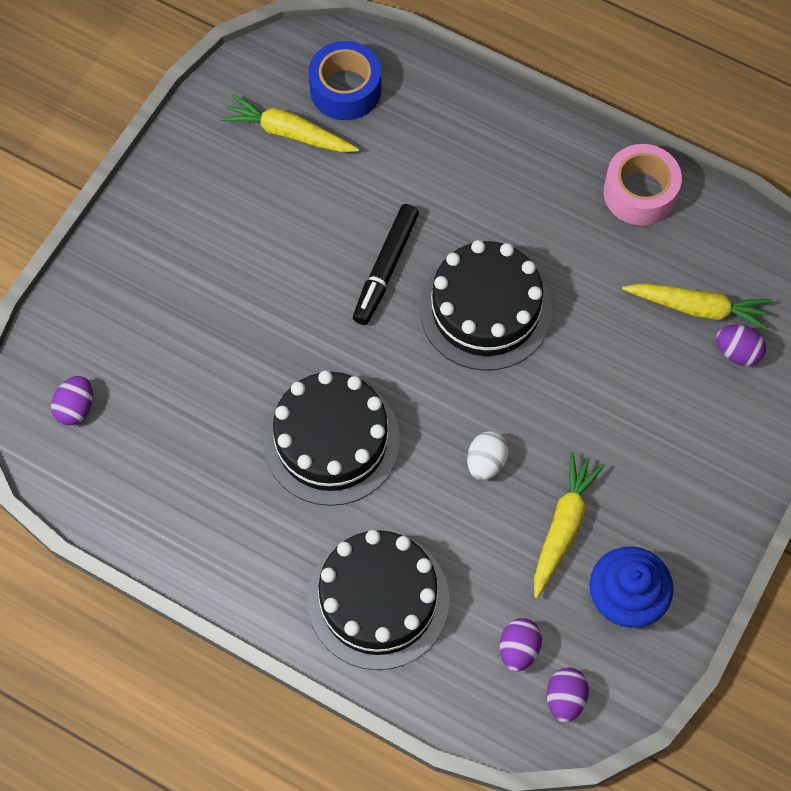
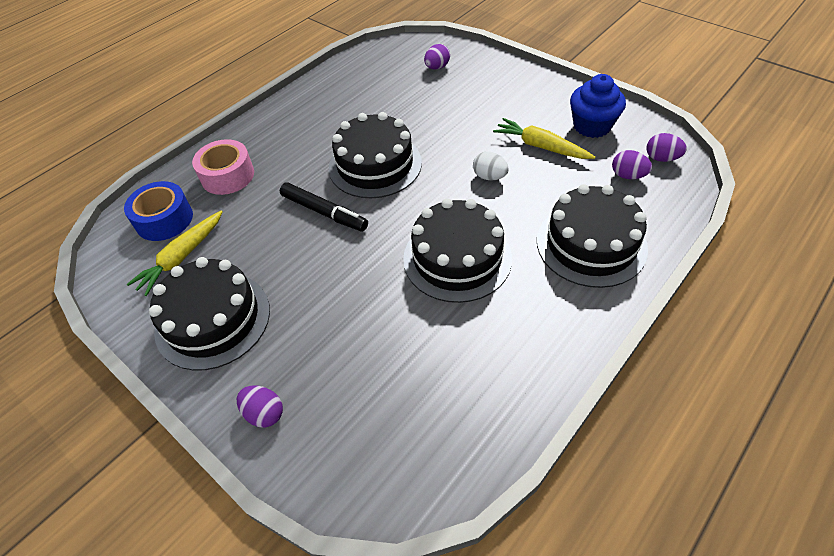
camera: 75 degrees left, 15 degrees down
(76, 408) = (384, 450): purple egg -> purple egg (264, 413)
(206, 199) = (213, 319): none -> black cake
(639, 193) = (318, 91): pink tape -> pink tape (227, 176)
(698, 308) = (404, 78): yellow carrot -> none

